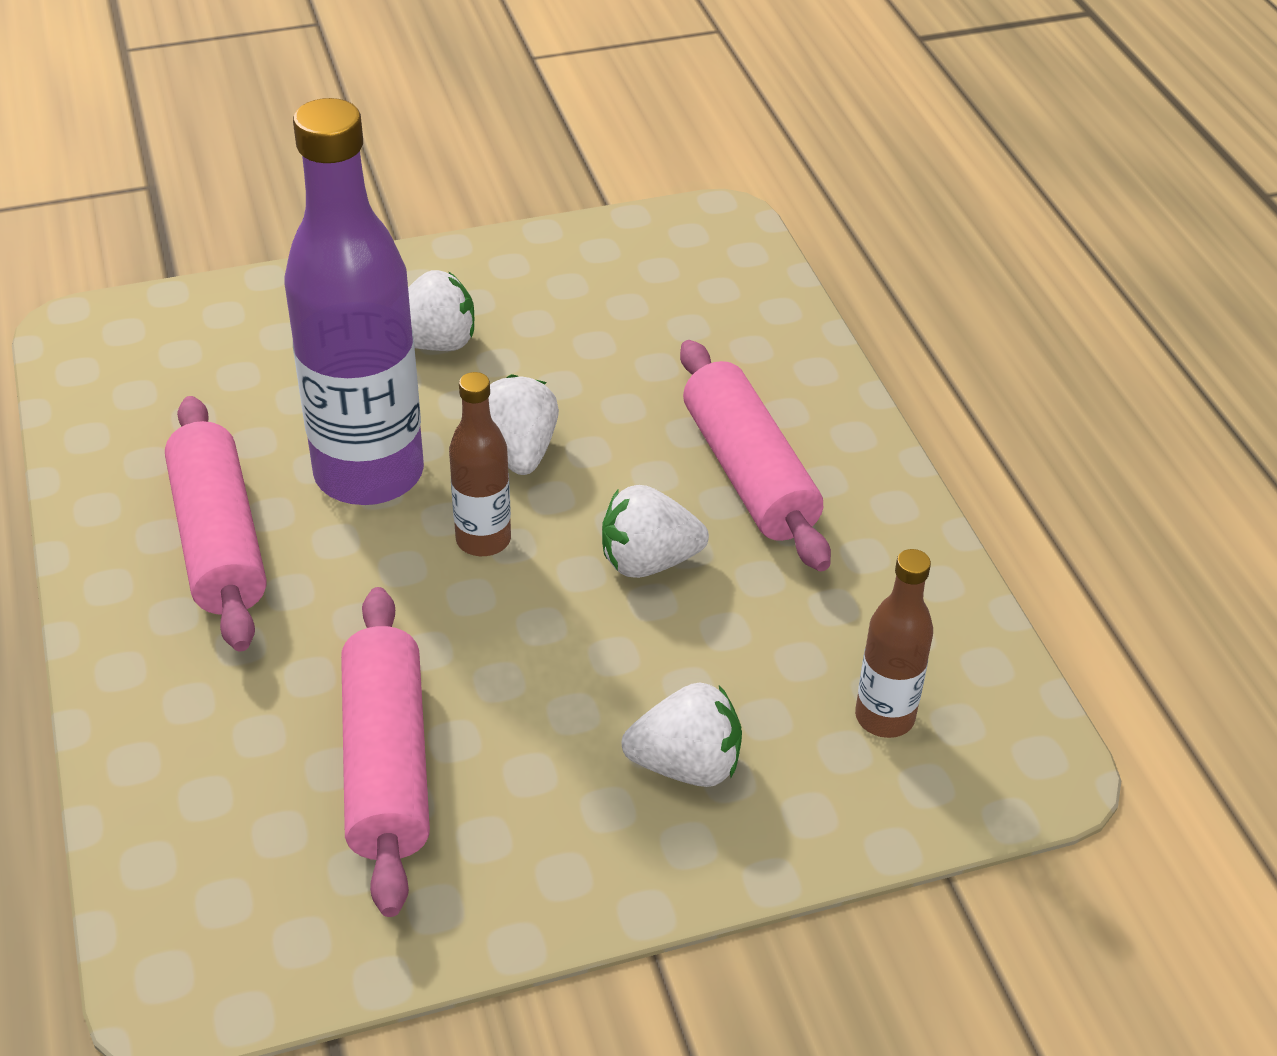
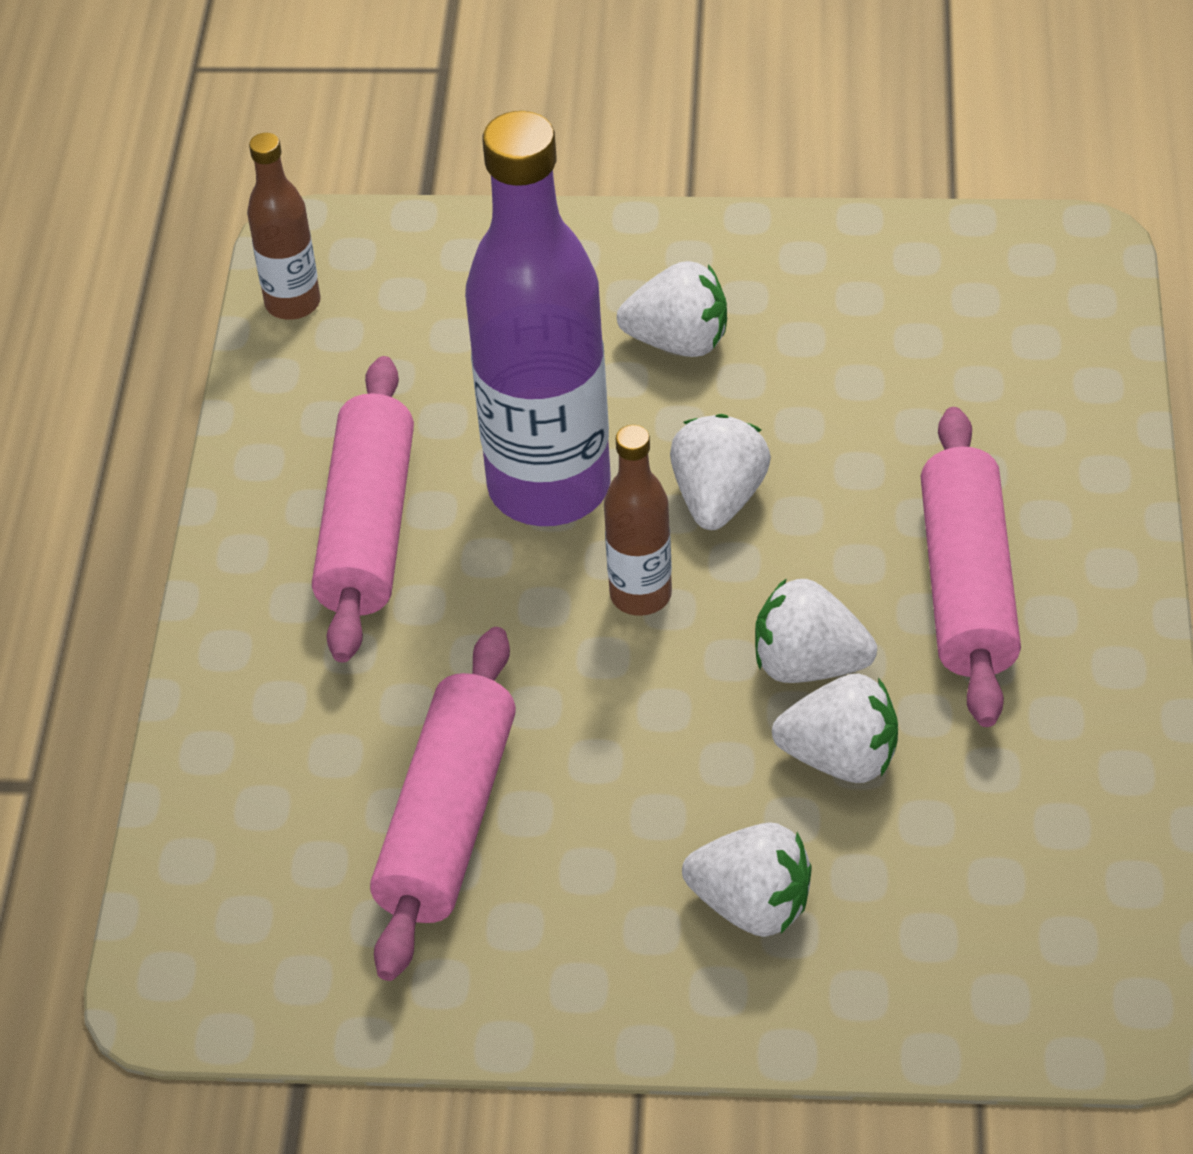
camera: 25 degrees right, 5 degrees up
(708, 628) = (840, 758): none -> white strawberry
(884, 717) = (989, 911): brown bottle -> brown bottle (293, 303)

